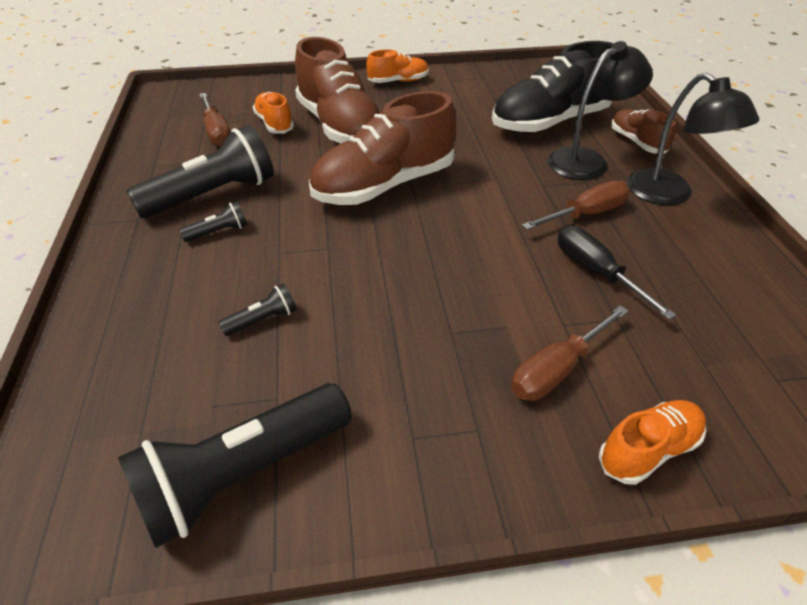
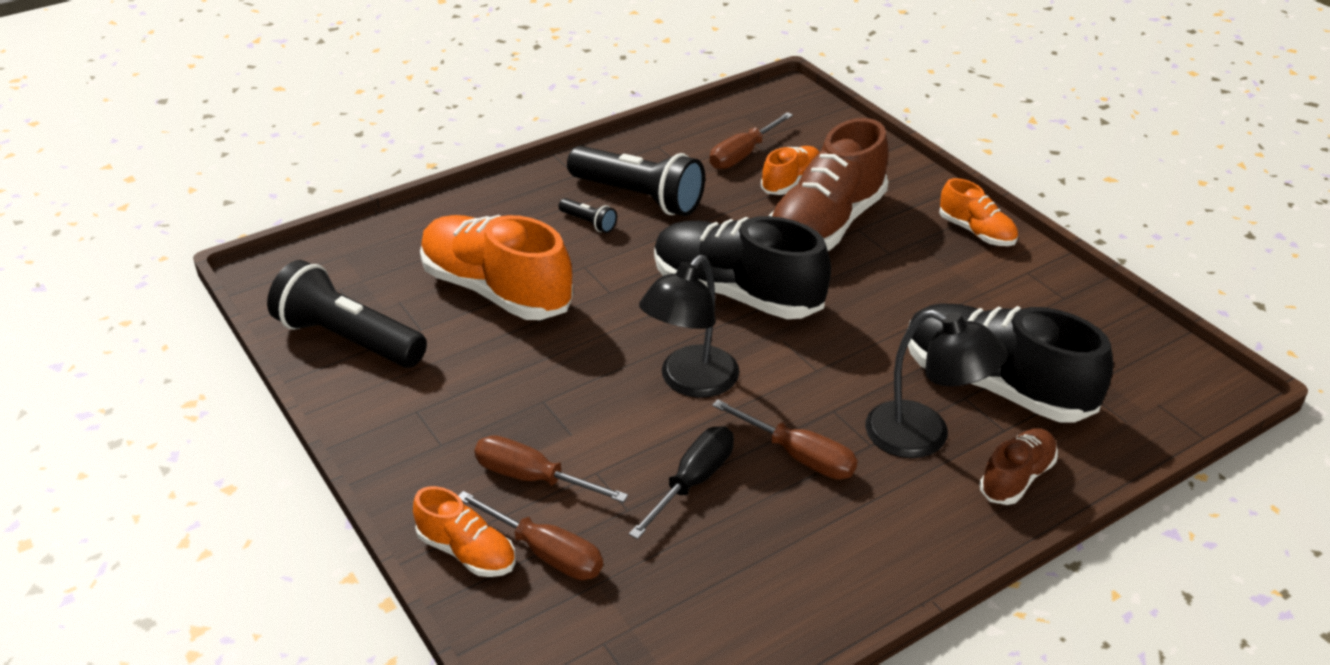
camera: 65 degrees right, 5 degrees down
(263, 320) = (496, 290): black flashlight -> orange shoe
(384, 185) = (736, 293): brown shoe -> black shoe
(661, 388) = (545, 552): none -> brown screwdriver
(669, 195) = (901, 526): black lamp -> black lamp (690, 382)

